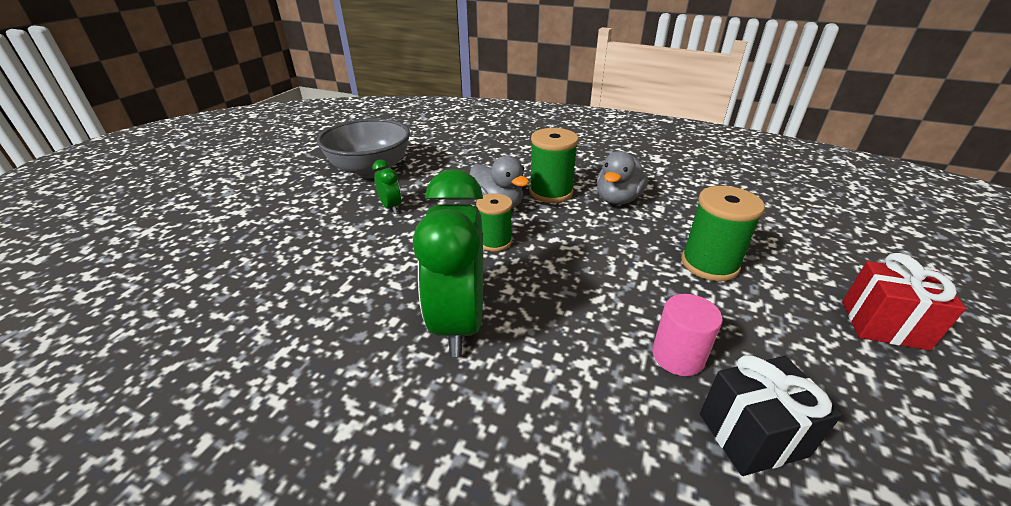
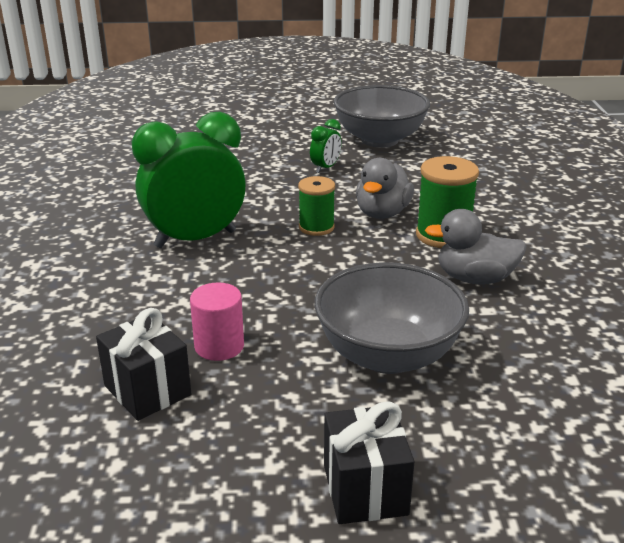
camera: 65 degrees right, 5 degrees down
(709, 264) = (388, 355): green spool -> grey bowl
(883, 325) = (365, 489): red gift -> black gift

